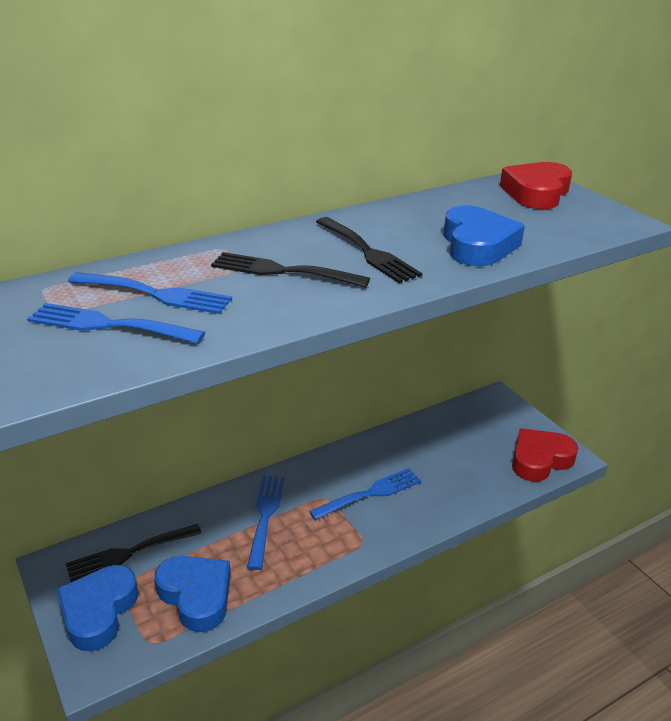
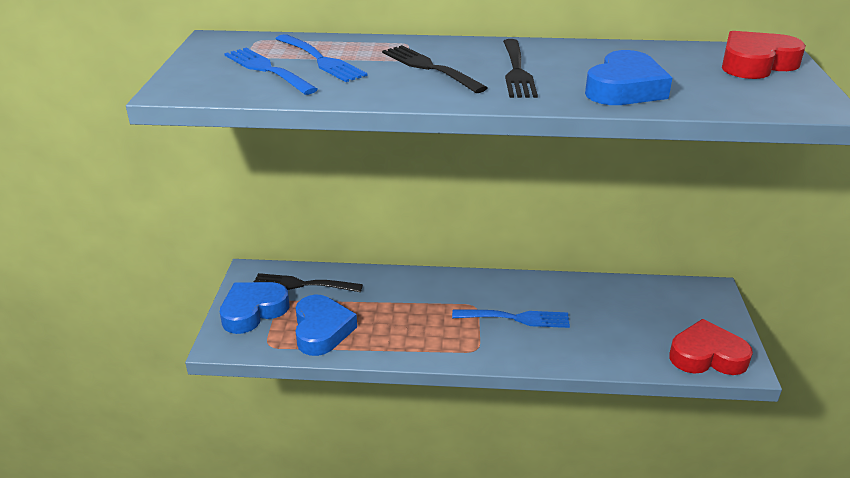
camera: 35 degrees right, 0 degrees up
(265, 516) = (417, 300): blue fork -> none

